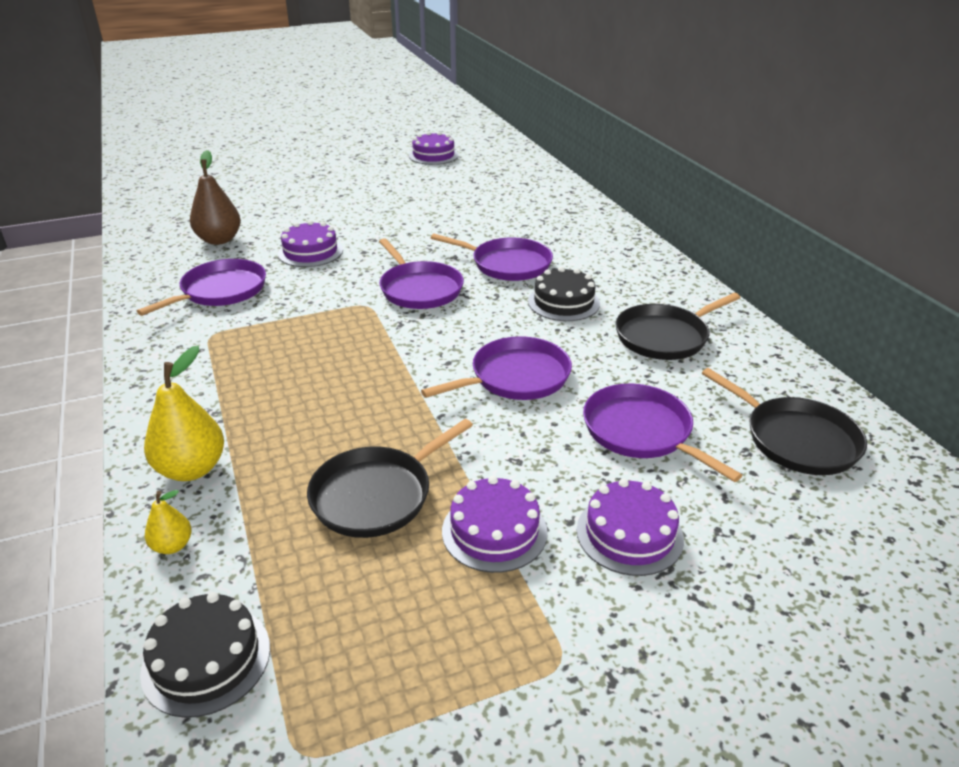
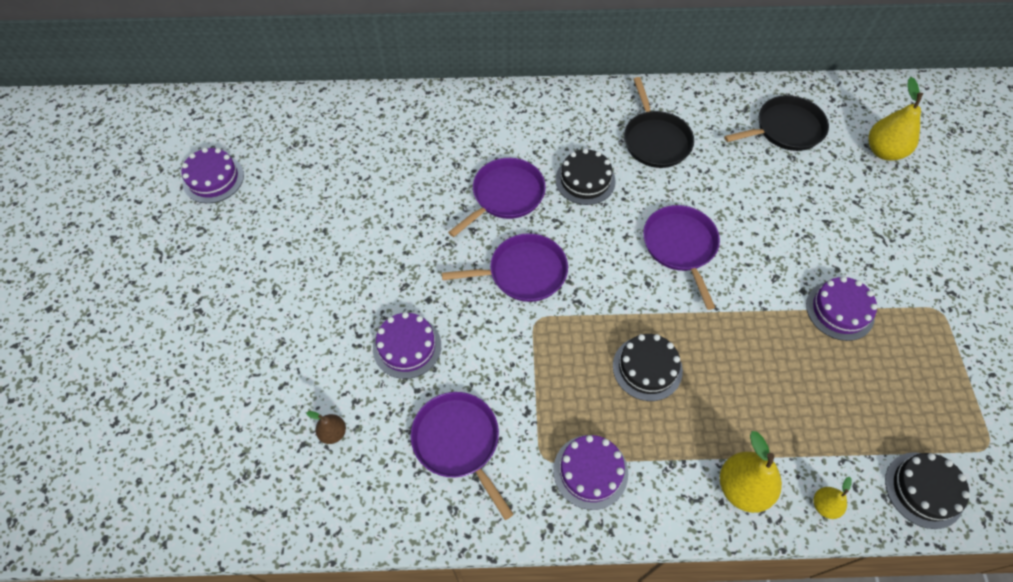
camera: 70 degrees left, 25 degrees up
(219, 240) = (333, 433): brown pear -> brown pear, size x0.53
(333, 378) = (647, 368): none -> black cake
(376, 495) = (794, 368): black pan -> none
(629, 534) = (852, 244): purple cake -> purple cake (590, 471)
(641, 432) = (761, 199): purple pan -> none
(863, 556) = (883, 151): none -> yellow pear

